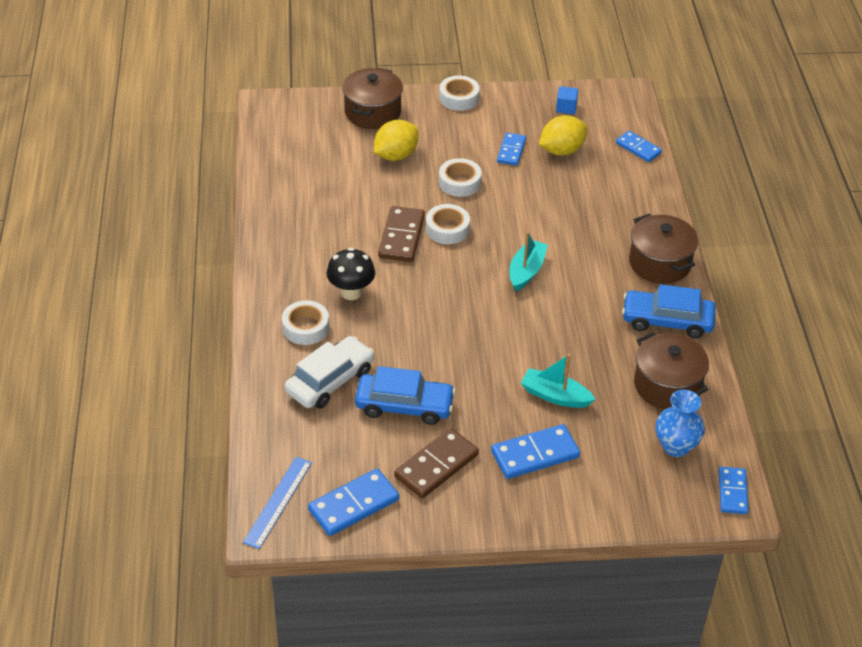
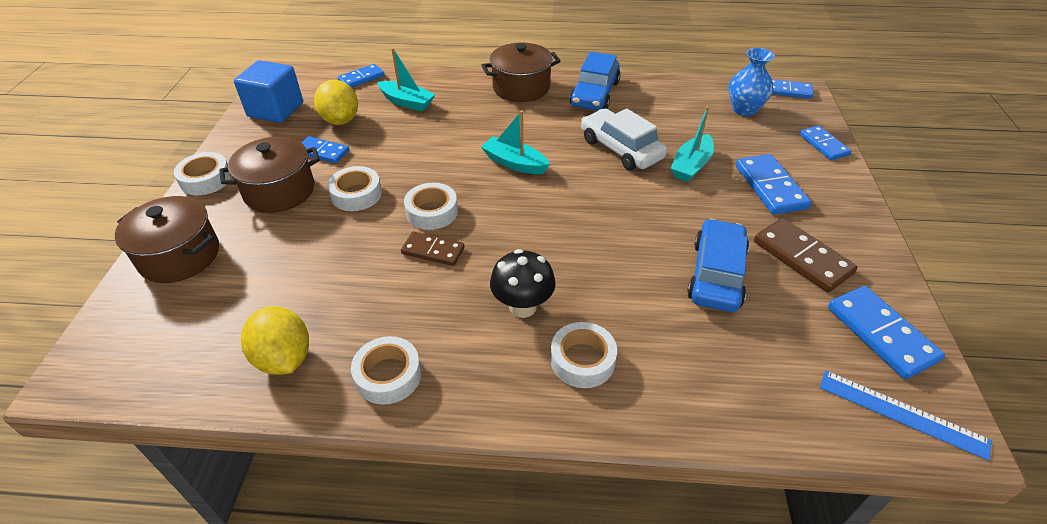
camera: 80 degrees left, 0 degrees up
(282, 235) = (388, 375): none -> white tape
(330, 381) = (680, 341): white car -> white car (621, 149)
(396, 155) = (279, 242): yellow lemon -> yellow lemon (284, 358)
(402, 237) = (433, 251): brown domino -> brown domino, size x0.65
(566, 108) = (275, 110): blue cube -> blue cube, size x2.02
(605, 186) = (407, 102): none -> turquoise boat
(623, 509) = (823, 145): none -> blue domino
(667, 385) = (673, 104): brown pot -> brown pot (279, 191)

